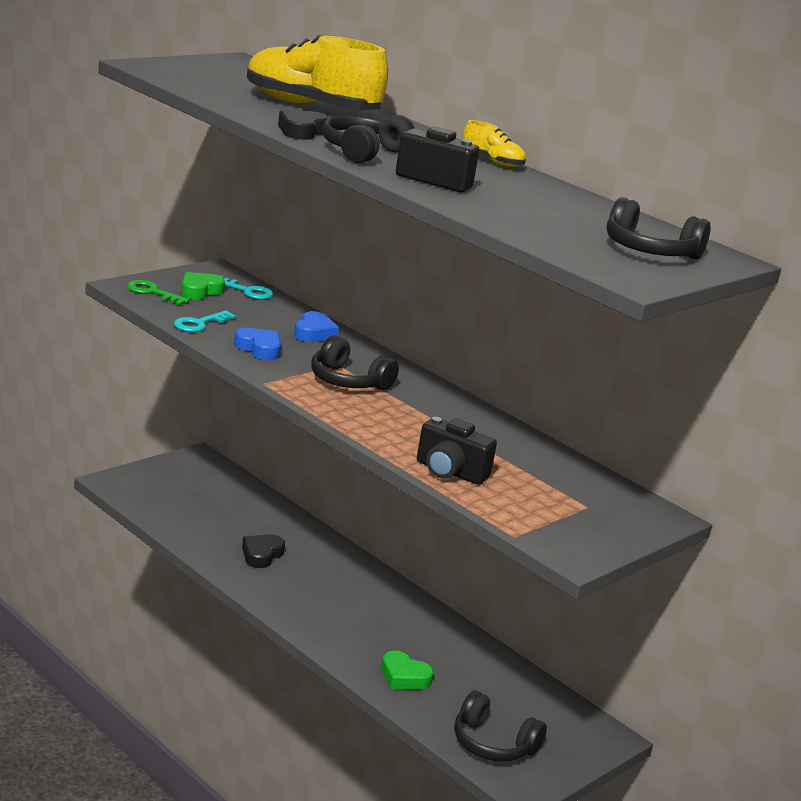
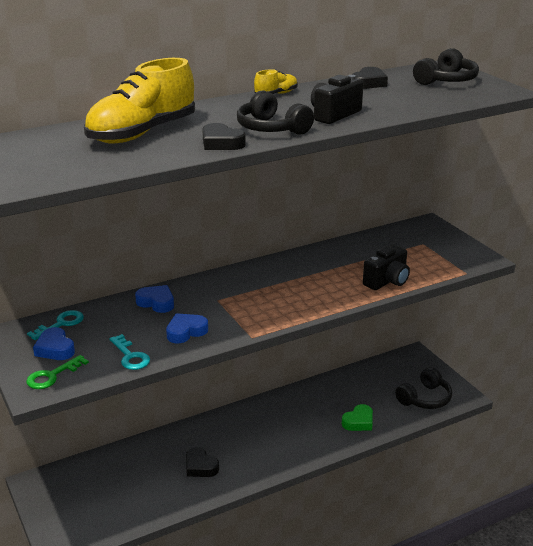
camera: 70 degrees left, 5 degrees up
(200, 291) = (55, 349): green heart -> blue heart
(348, 381) = (247, 299): black headphones -> none
(588, 208) = (369, 83): none -> black heart

